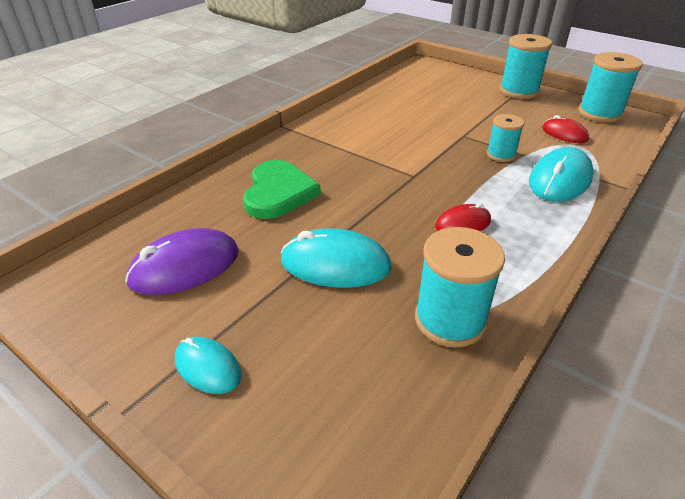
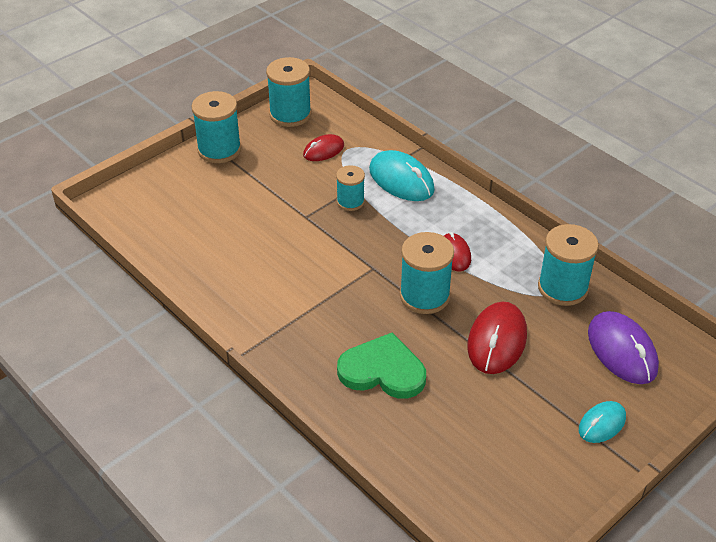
camera: 80 degrees left, 5 degrees up
(185, 267) = (489, 442): purple mouse -> purple mouse (622, 350)
(335, 264) = (497, 341): turquoise mouse -> red mouse
(387, 209) = (424, 296): none -> turquoise spool

